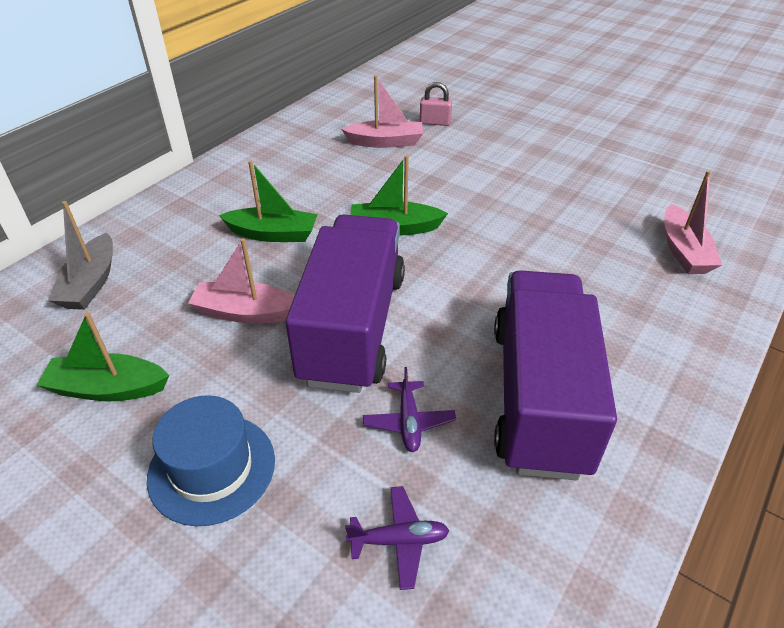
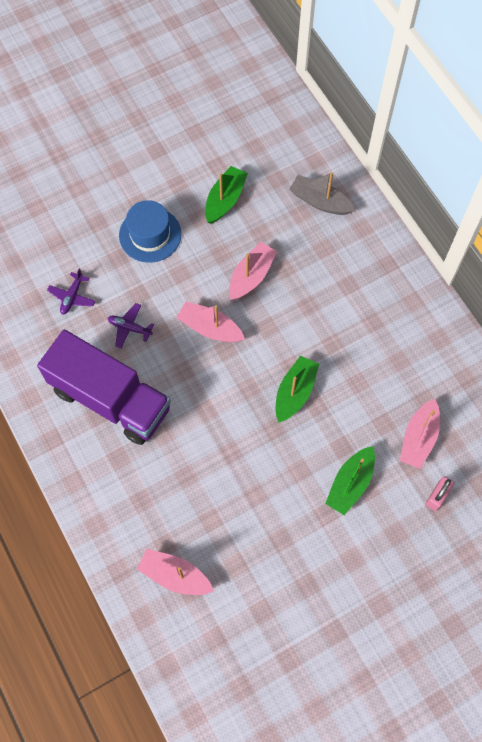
camera: 115 degrees right, 25 degrees up
(273, 234) = (324, 313): green boat -> green boat (350, 483)
(353, 327) = (210, 328): purple truck -> pink boat

